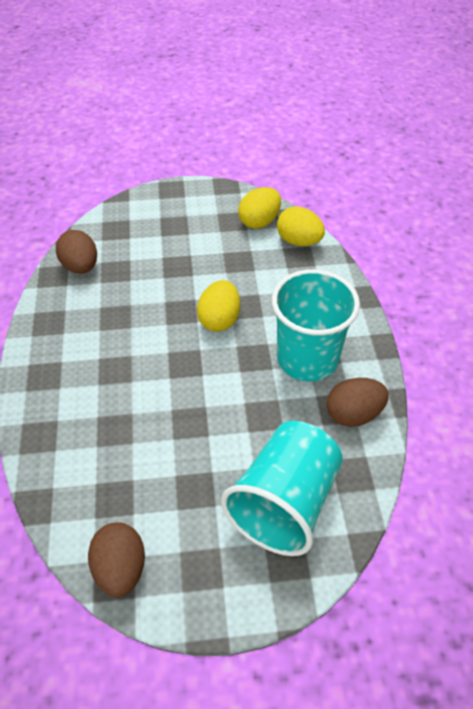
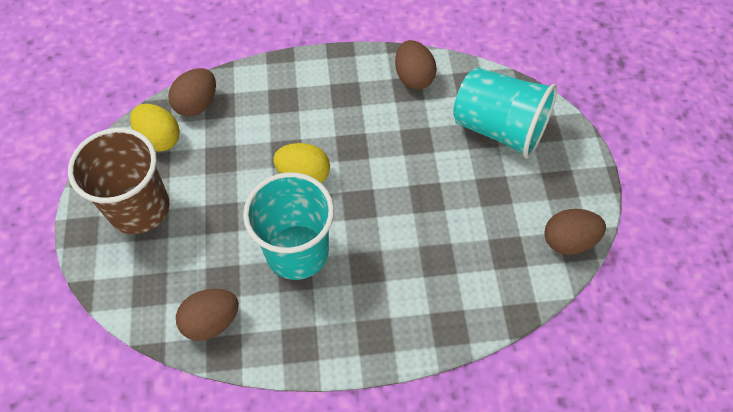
camera: 90 degrees left, 10 degrees up
(190, 217) = (139, 208): none -> brown cup
(299, 241) = (197, 104): yellow egg -> brown egg
(307, 358) = (354, 105): turquoise cup -> turquoise cup (297, 251)

